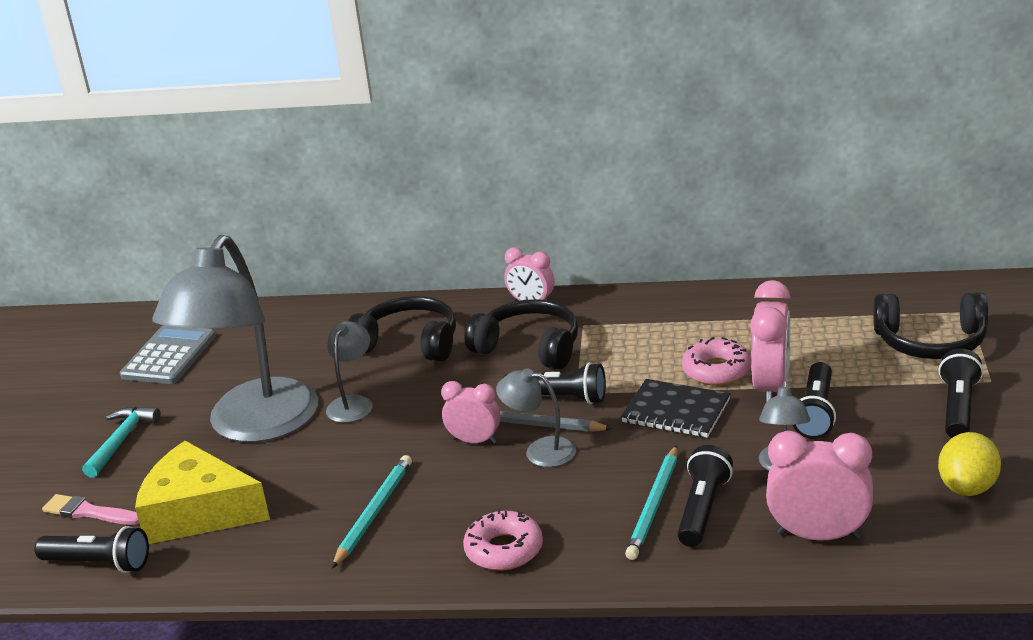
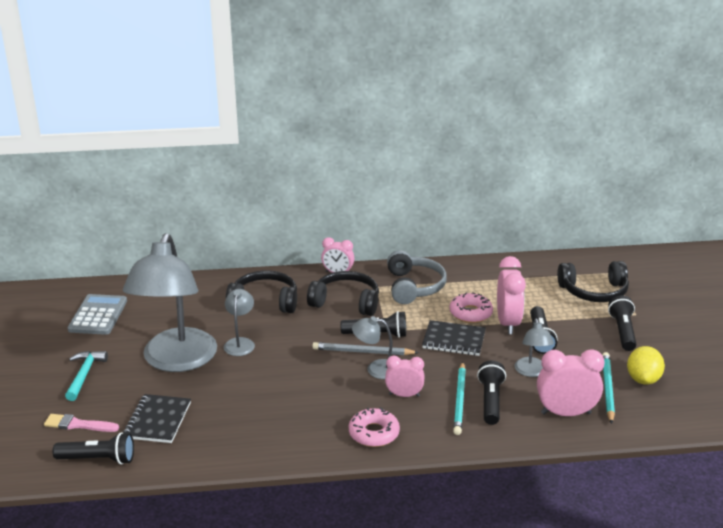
camera: 15 degrees left, 0 degrees up
(198, 512) = (157, 420): yellow cheese -> black notebook
(373, 513) = (279, 414): turquoise pencil -> turquoise pencil (607, 389)
(474, 441) = (330, 364): pink clock -> pink clock (404, 395)
(640, 327) = (413, 287): none -> grey headphones

